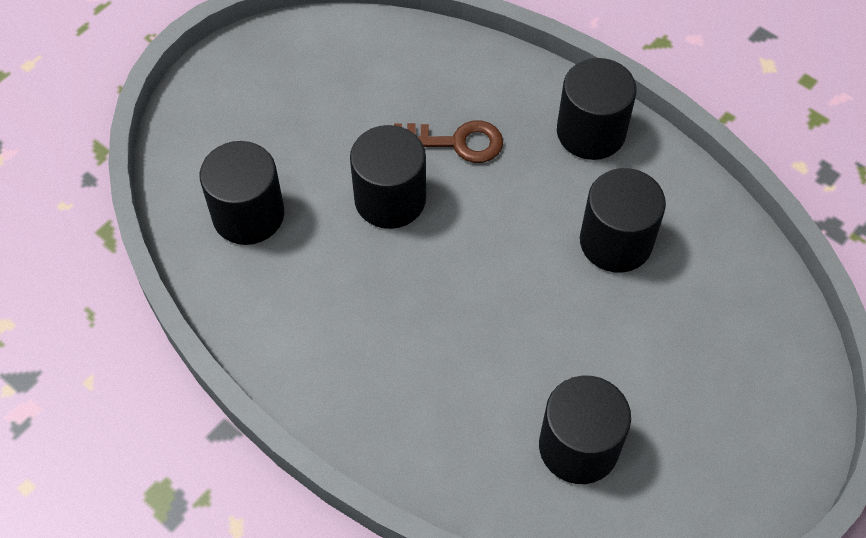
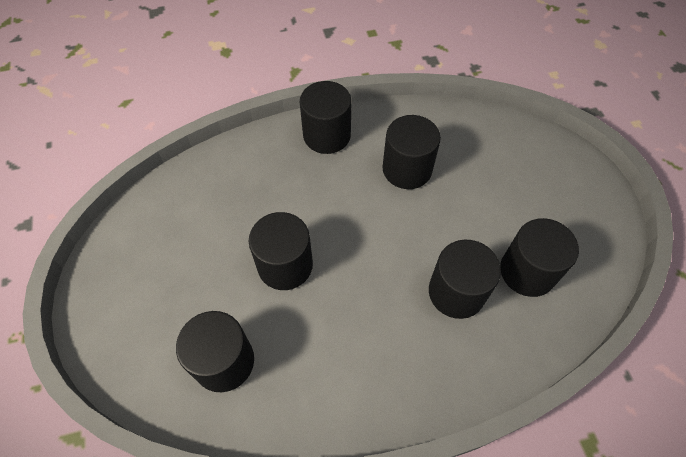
camera: 55 degrees left, 0 degrees up
(456, 142) = (275, 204): brown key -> none
(489, 383) = (456, 292): none -> black cylinder

